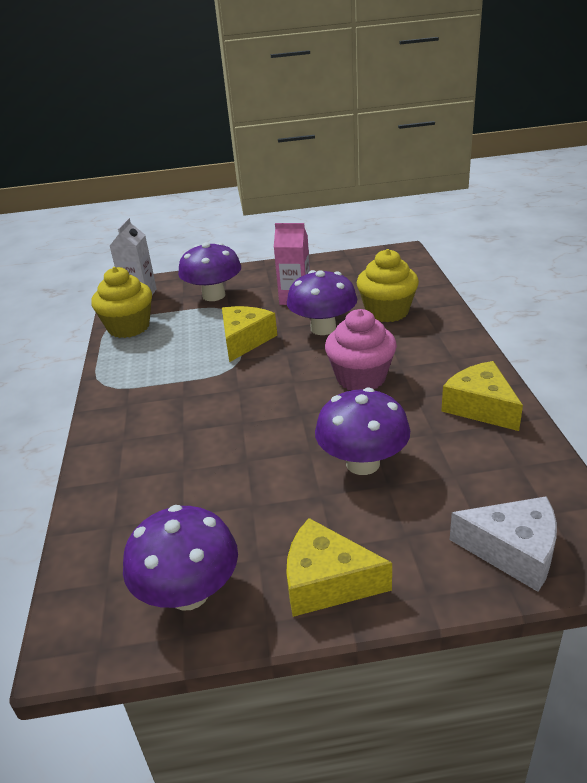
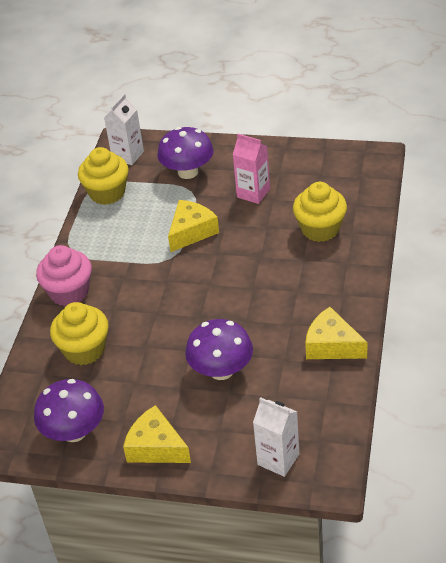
camera: 20 degrees right, 10 degrees up
(162, 483) = (84, 350): none -> yellow cupcake
(323, 328) = (259, 234): purple mushroom -> none
(361, 378) = (260, 294): pink cupcake -> pink cupcake (69, 292)
(480, 407) = (332, 345): yellow cheese -> yellow cheese turned 45 degrees counterclockwise
(513, 551) = (278, 459): white cheese -> white carton

